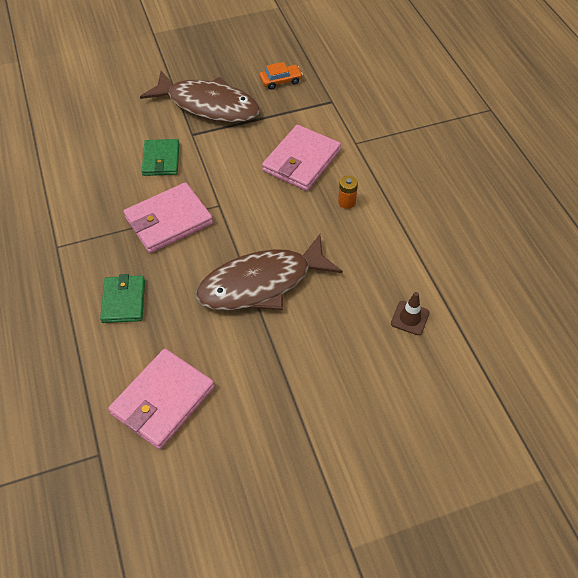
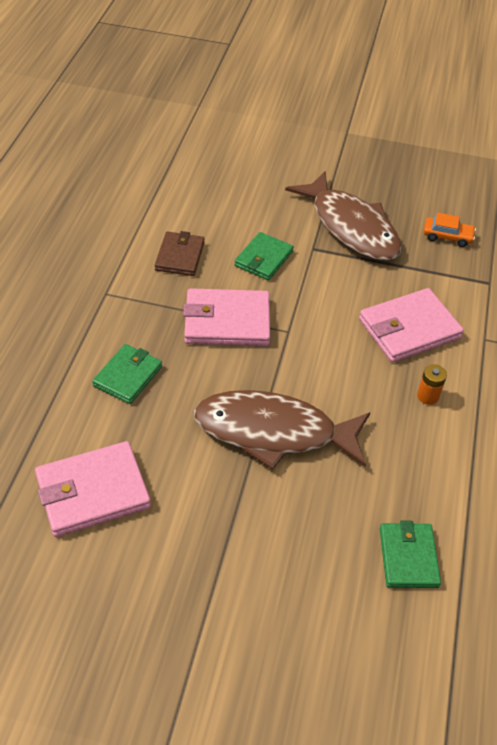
camera: 30 degrees right, 5 degrees down
(94, 189) = (180, 256): none -> brown wallet
(410, 318) = (408, 557): brown traffic cone -> green wallet

